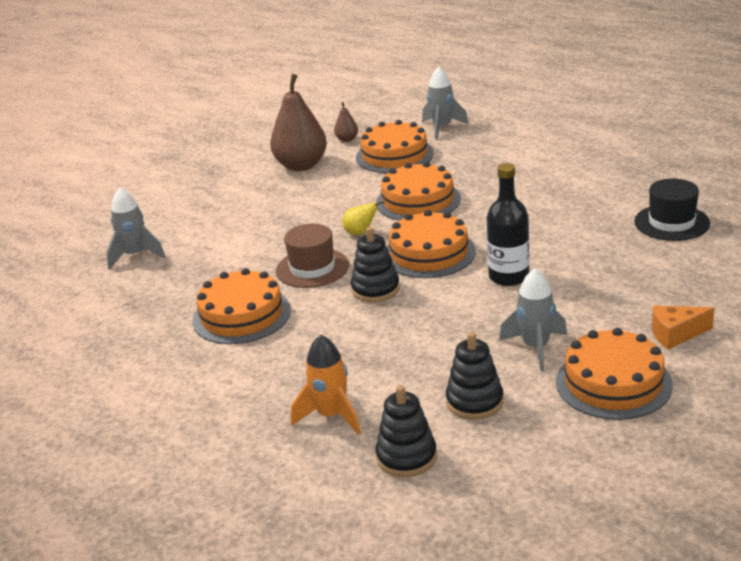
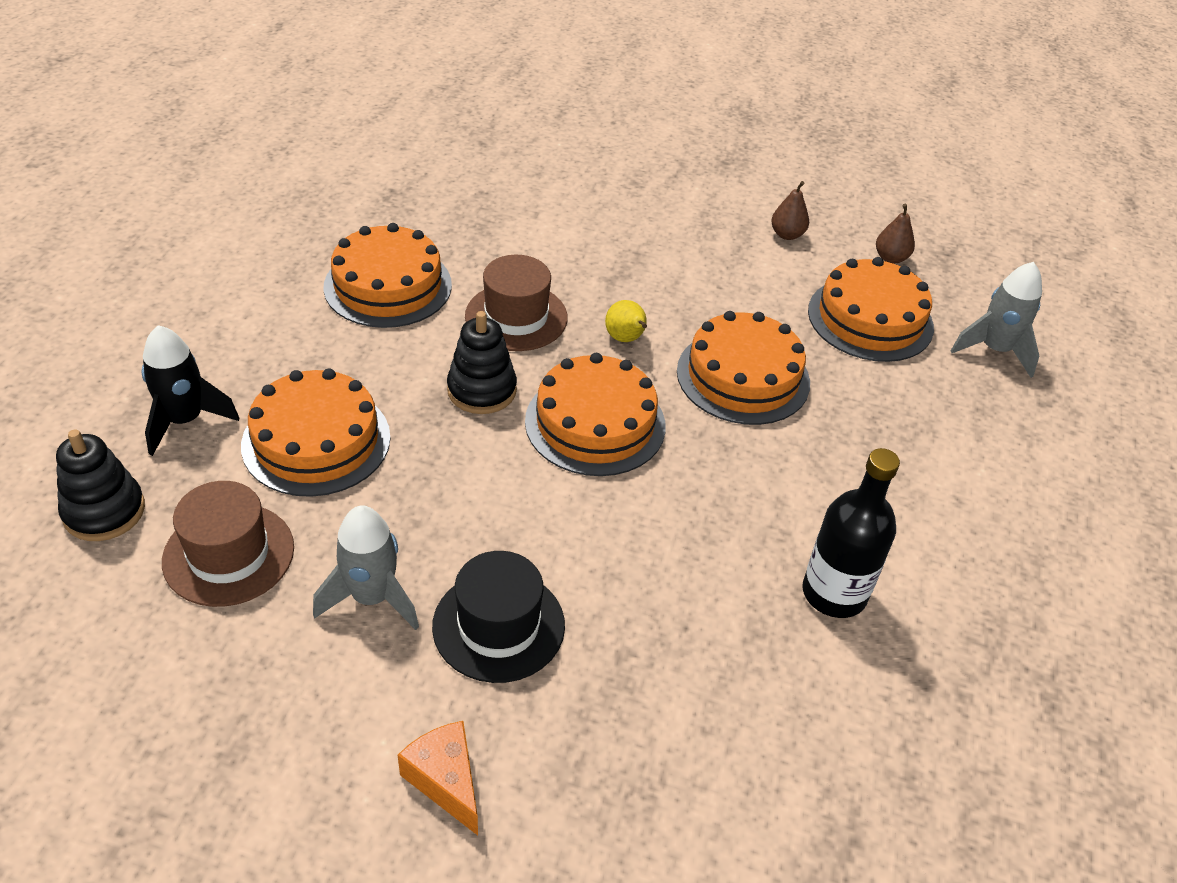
camera: 60 degrees right, 15 degrees up
(135, 255) = (497, 164): grey rocket -> none
(301, 165) = (787, 235): brown pear -> brown pear, size x0.45
(331, 416) = (185, 420): orange rocket -> black rocket
(474, 402) = (228, 554): black stacking toy -> brown hat
(509, 277) = (559, 528): black bottle -> black bottle (834, 593)
(613, 383) = (294, 712): orange cake -> orange cake (316, 441)
(671, 222) = (819, 725): black hat -> black hat (498, 625)

